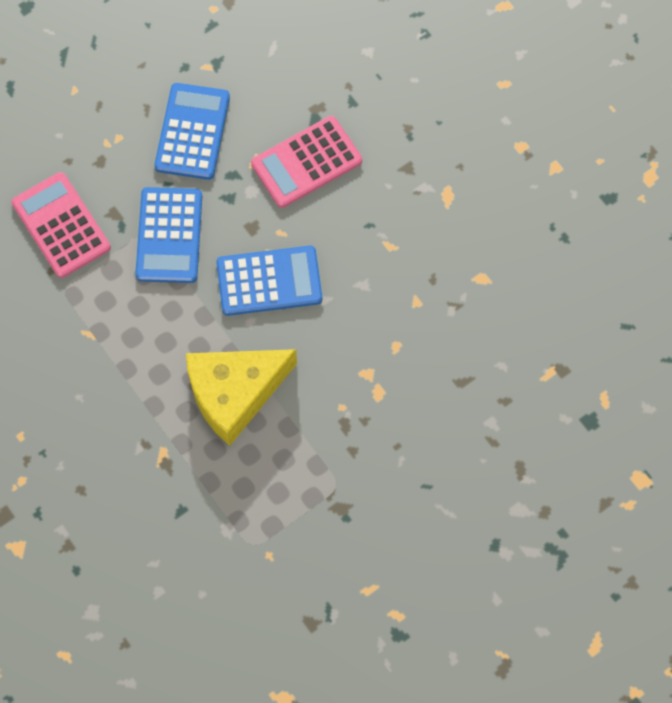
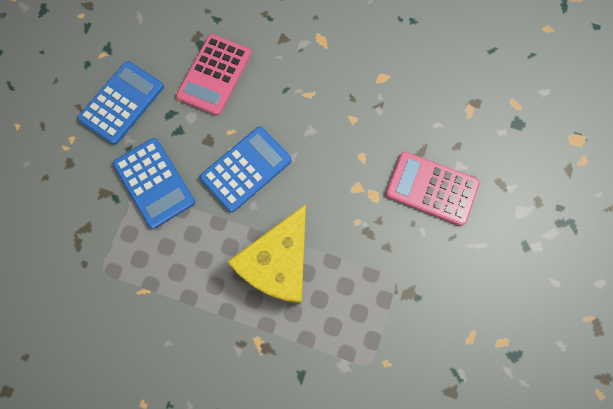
camera: 35 degrees left, 5 degrees up
(61, 225) = (70, 226): pink calculator -> pink calculator (431, 188)
(192, 132) = (122, 103): blue calculator -> blue calculator turned 60 degrees clockwise

